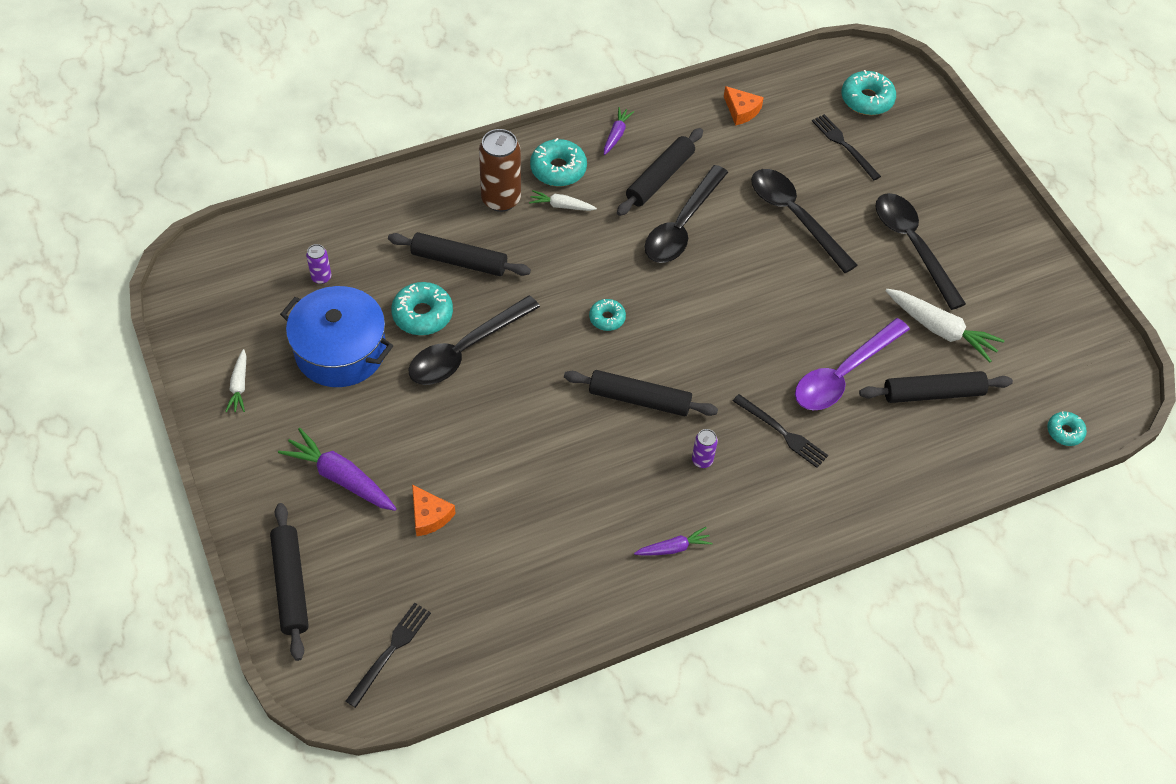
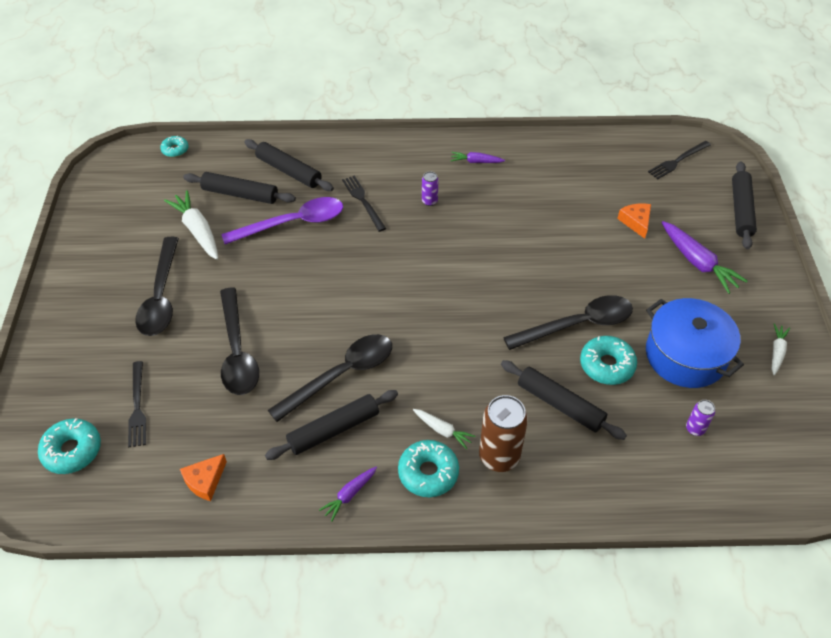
camera: 155 degrees left, 5 degrees down
(607, 318) = (449, 315): turquoise donut -> none
(639, 399) = (453, 250): black rolling pin -> black rolling pin (289, 171)
(741, 110) = (205, 481): orange cheese -> orange cheese turned 120 degrees counterclockwise

